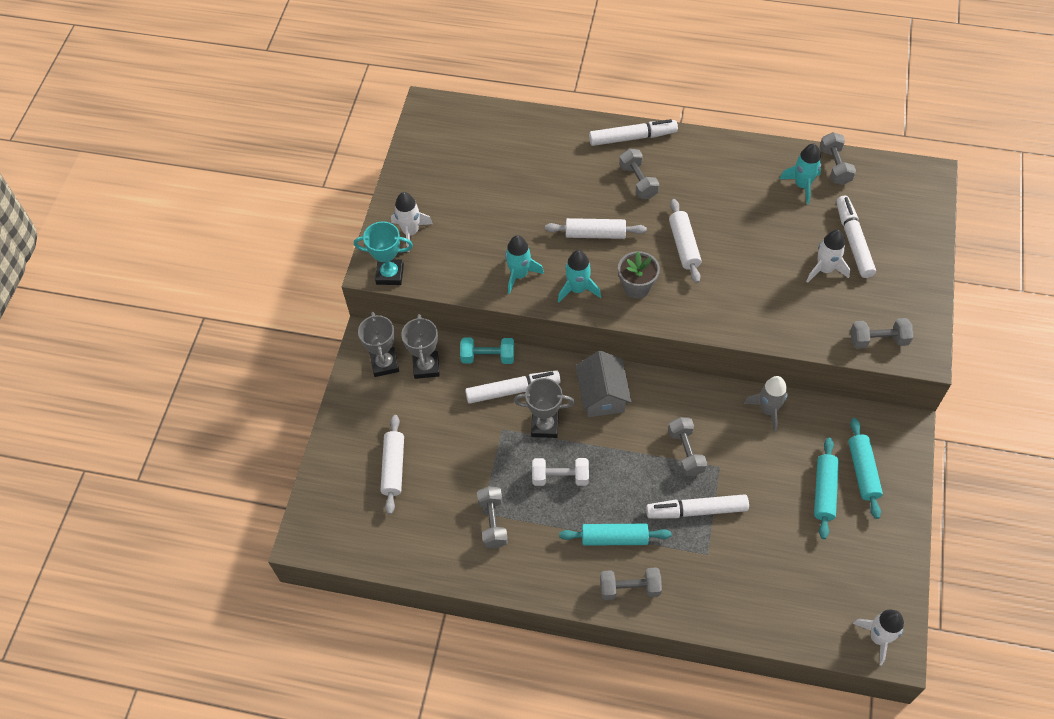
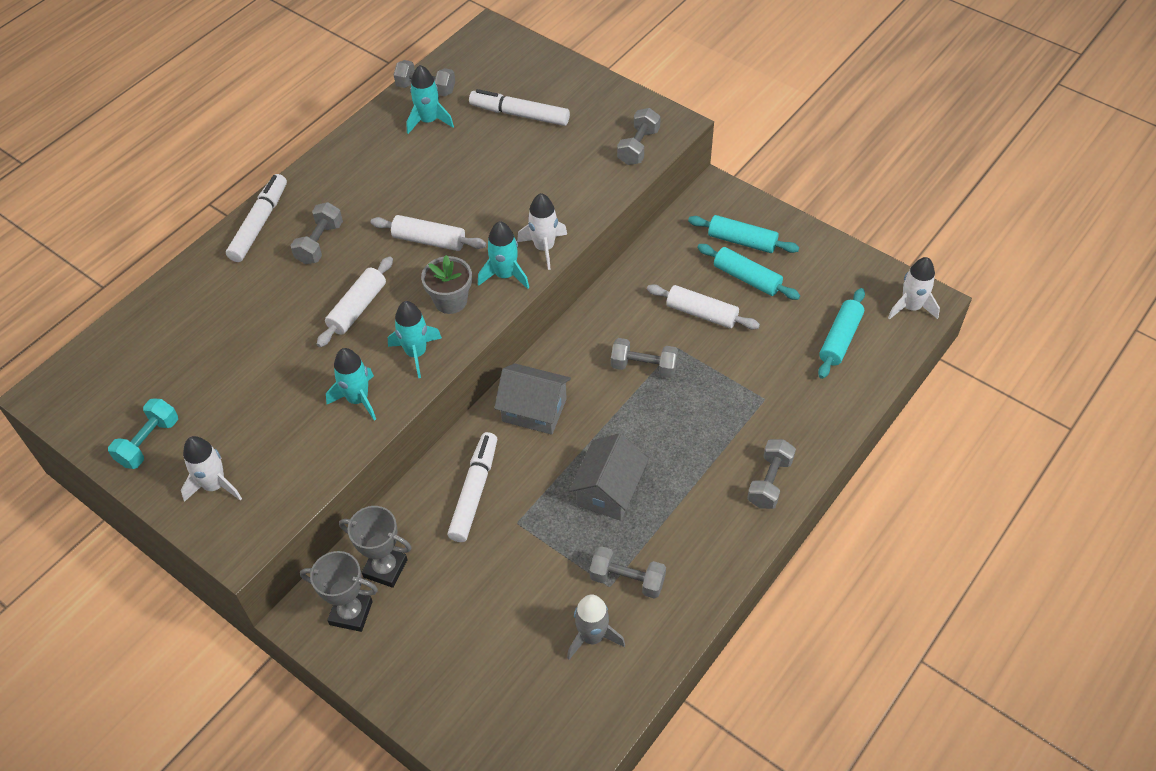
camera: 65 degrees left, 5 degrees down
(390, 274) = (259, 532): turquoise trophy -> none
(393, 467) = (498, 658): white rolling pin -> white rolling pin (701, 313)
(488, 357) = (415, 498): turquoise dumbbell -> turquoise dumbbell (149, 442)
(544, 426) = (538, 479): grey trophy -> none
(560, 477) = (609, 491): white dumbbell -> grey house
(614, 538) = (707, 471): turquoise rolling pin -> turquoise rolling pin (840, 339)
(638, 181) = (320, 243): grey dumbbell -> grey dumbbell turned 75 degrees counterclockwise
(682, 310) = (505, 275): none -> turquoise rocket
(697, 510) = (713, 386): white marker -> none
(768, 410) = (637, 281): grey rocket -> grey rocket (592, 637)
(824, 269) = (536, 148): white rocket -> white rocket (544, 248)

